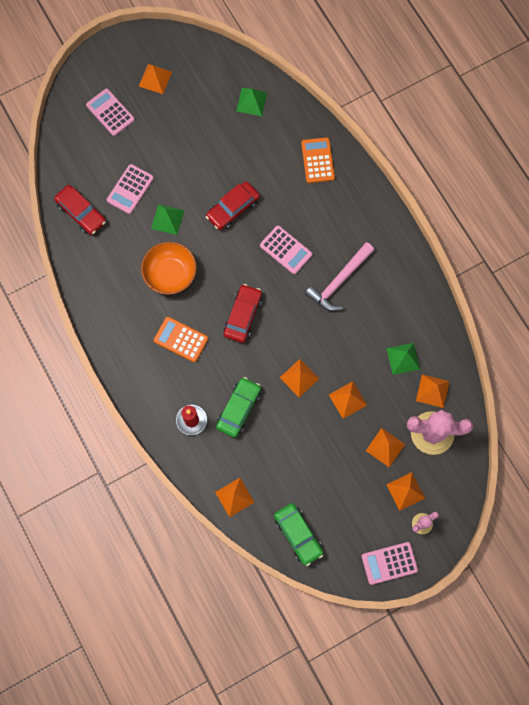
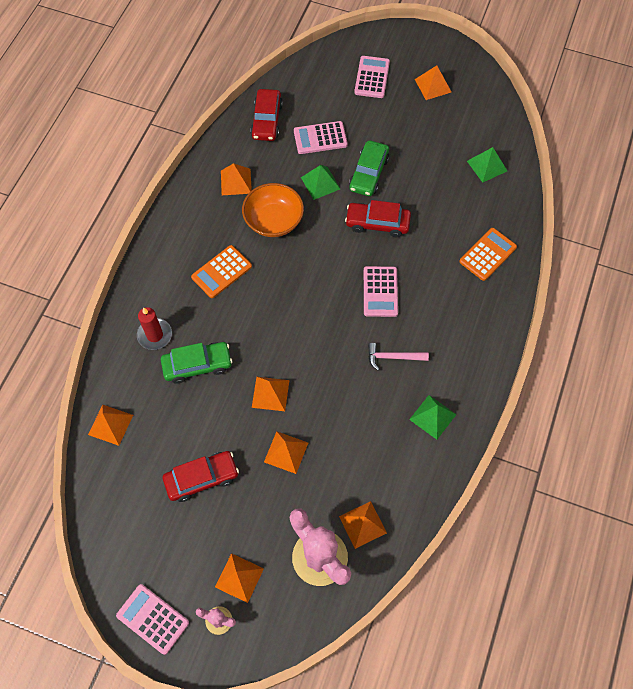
camera: 50 degrees right, 10 degrees down
(181, 339) = (222, 272): orange calculator -> orange calculator turned 120 degrees counterclockwise
(243, 316) = (287, 303): red car -> red car (202, 478)
(298, 534) = (116, 508): green car -> green car (368, 173)
(339, 281) = (393, 357): pink hammer -> pink hammer, size x0.61
(385, 447) = (268, 523): orange pyramid -> orange pyramid (236, 182)
(403, 358) = (370, 471): green pyramid -> green pyramid (432, 417)

